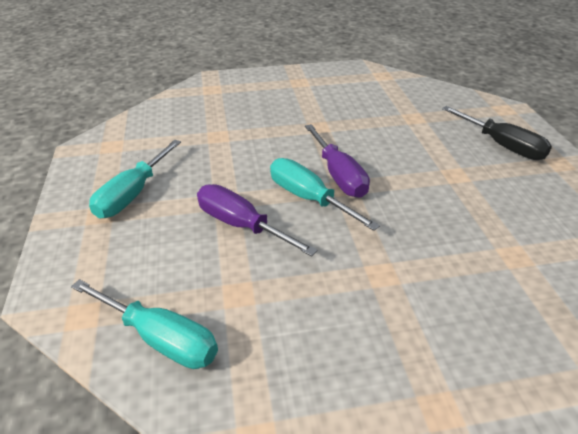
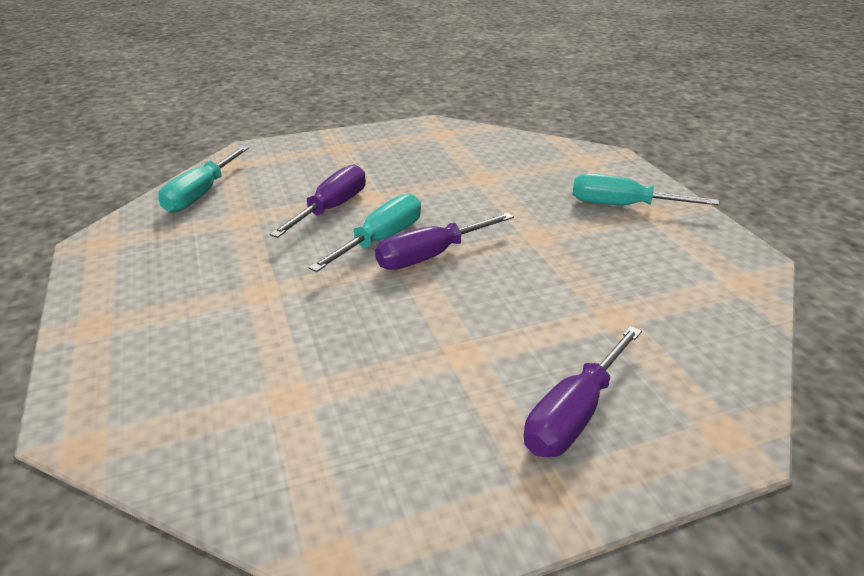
camera: 80 degrees right, 5 degrees down
(132, 194) = (369, 155): turquoise screwdriver -> turquoise screwdriver (622, 205)
(502, 146) = (574, 414): black screwdriver -> purple screwdriver

